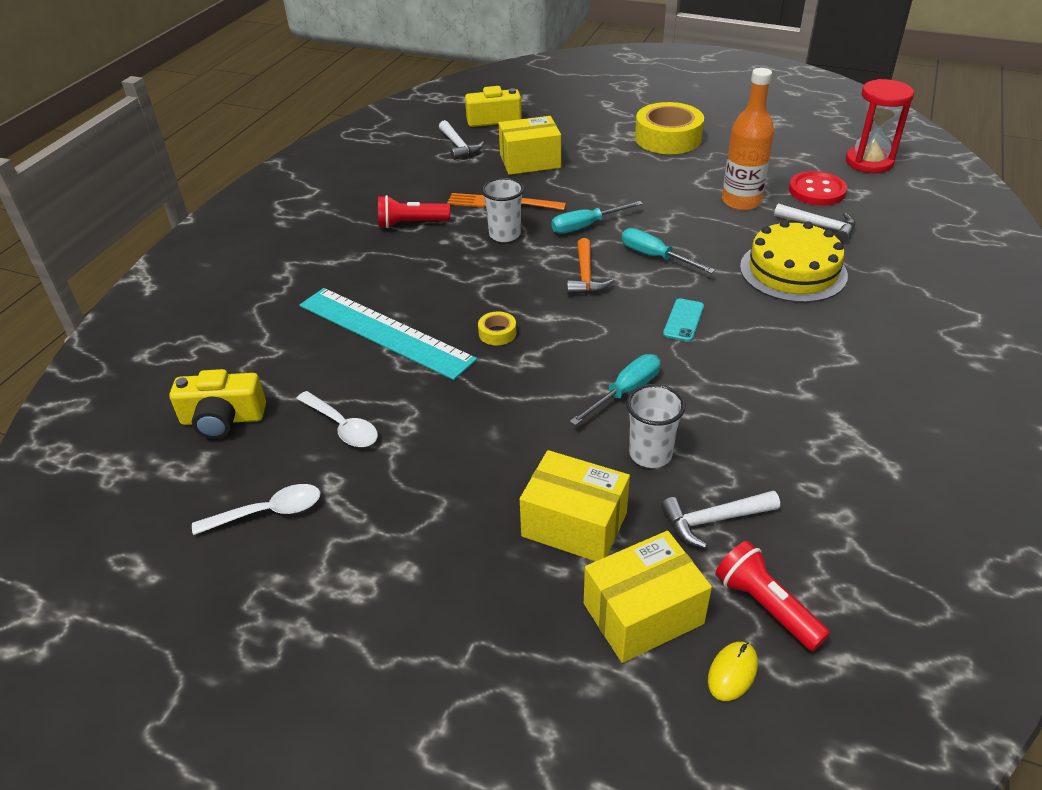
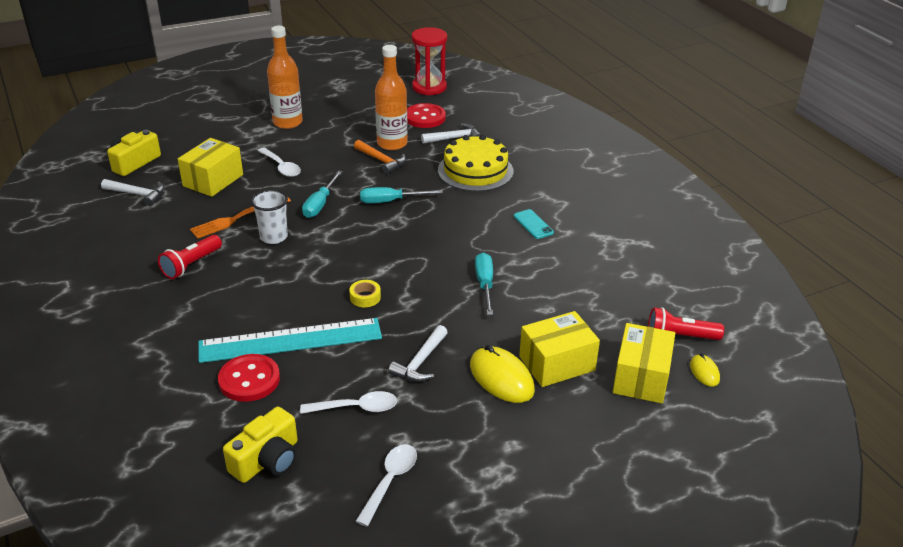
camera: 50 degrees left, 5 degrees down
(309, 344) = (249, 380): none -> red button
(498, 496) = (501, 378): none -> yellow mouse
(585, 276) = (366, 234): orange hammer -> orange hammer (381, 161)
(602, 176) = (281, 167): none -> white spoon
(650, 454) = (542, 306): white cup -> none
(668, 138) = (287, 122): yellow tape -> orange bottle
(683, 320) = (458, 228): turquoise phone -> turquoise phone (533, 224)
(714, 520) = (611, 316): white hammer -> white hammer (420, 362)

